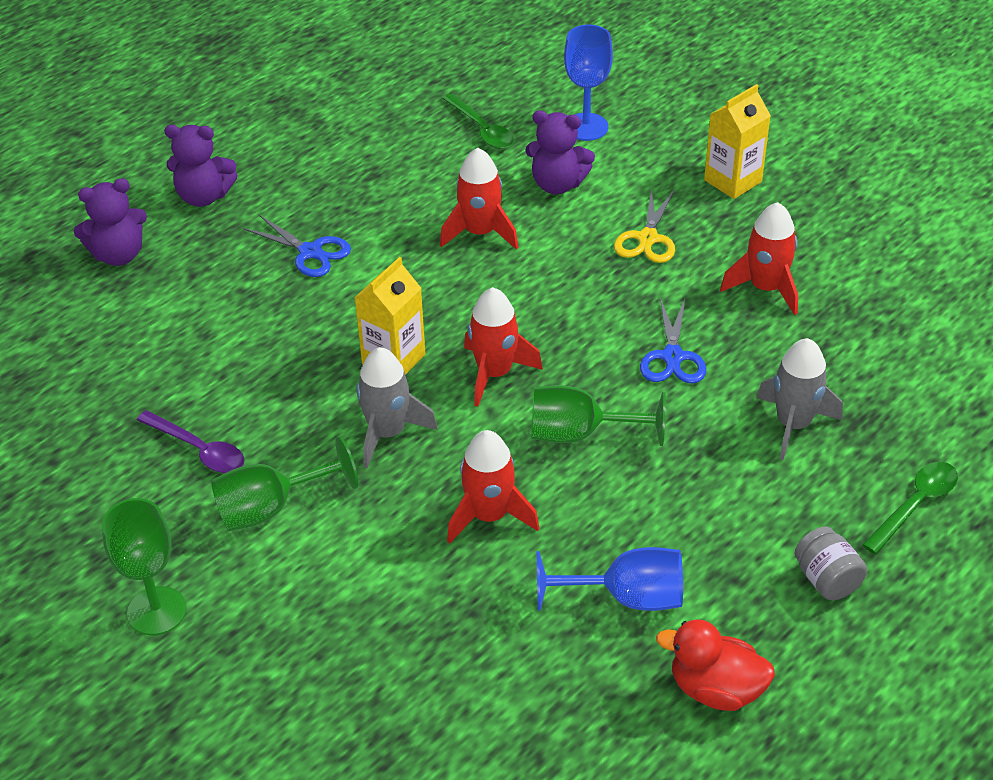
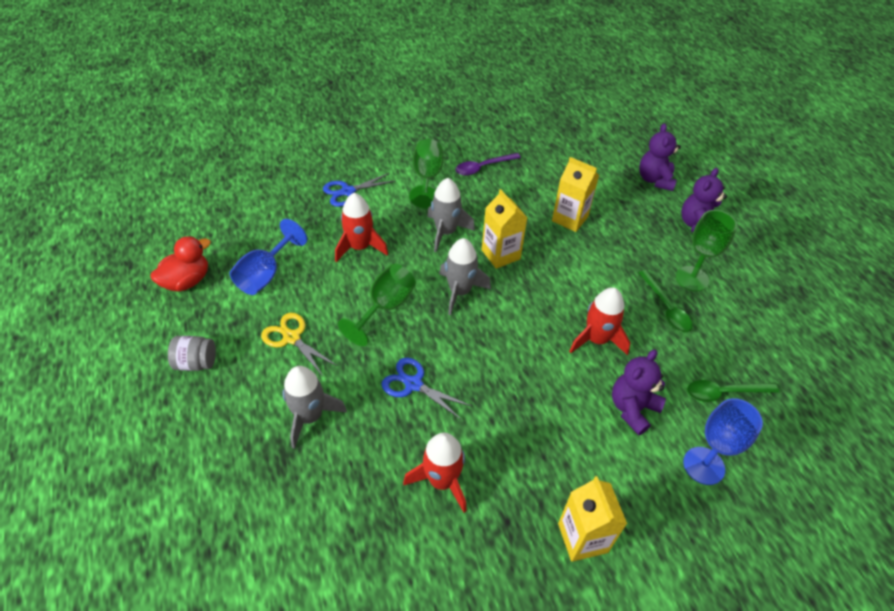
camera: 115 degrees right, 5 degrees up
(157, 611) = (396, 132): green goblet -> green goblet (692, 278)
(268, 315) = (570, 219): none -> yellow carton
(310, 252) = (618, 253): blue scissors -> blue scissors (347, 191)
(494, 373) = (460, 291): red rocket -> grey rocket
(647, 238) = (540, 434): yellow scissors -> yellow scissors (291, 338)
(915, 505) = (198, 443): green spoon -> green spoon (666, 308)

